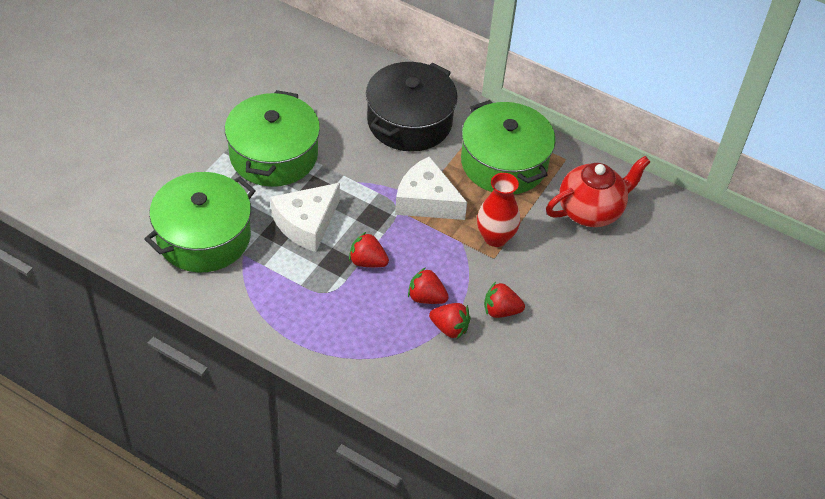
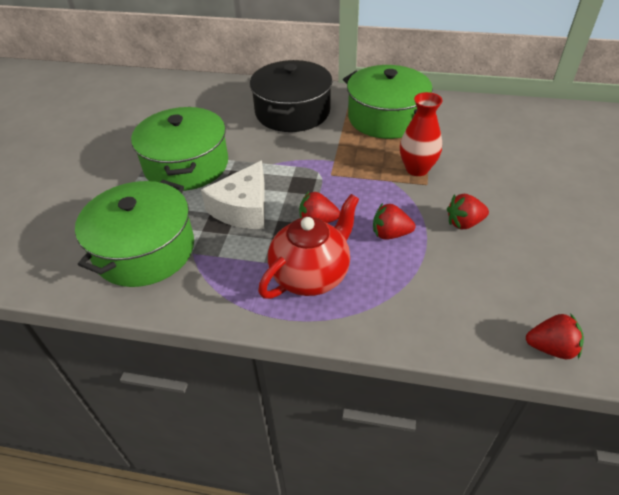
camera: 15 degrees left, 5 degrees down
(426, 201) = (341, 160): white cheese -> none
(449, 328) = (429, 253): red strawberry -> red strawberry (551, 348)
(591, 211) = (477, 129): red teapot -> red teapot (311, 275)

